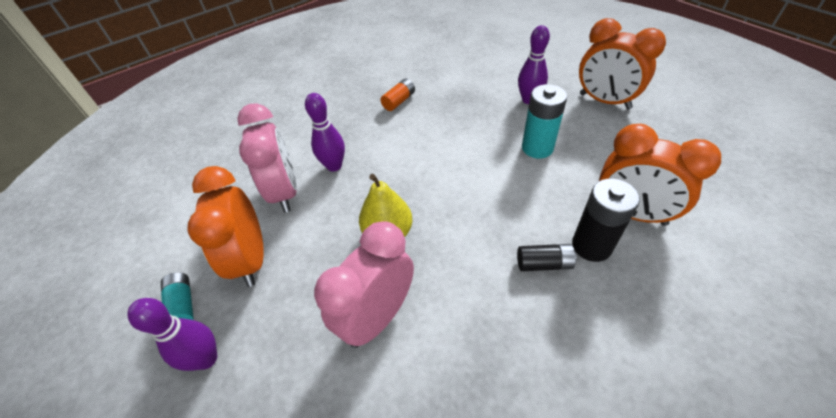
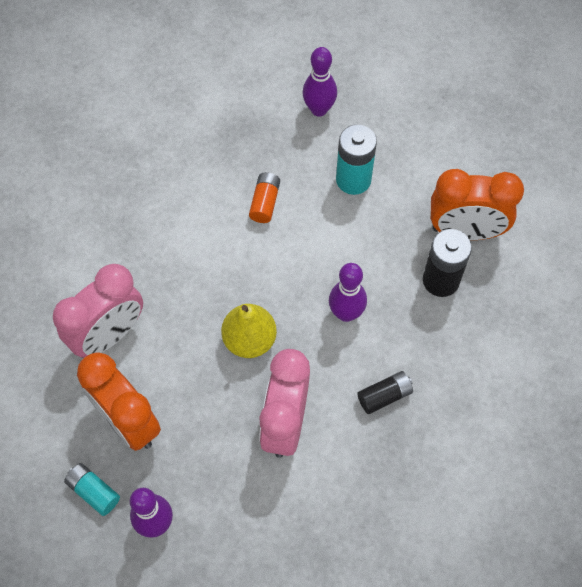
camera: 30 degrees left, 15 degrees up
(285, 192) = (109, 335): pink clock -> pink clock turned 90 degrees clockwise
(334, 166) = (143, 281): purple bowling pin -> purple bowling pin (346, 313)
(399, 101) = (165, 160): orange battery -> orange battery (265, 202)
(544, 264) = (406, 315): black battery -> black battery (384, 396)
(604, 101) = (402, 86): orange clock -> none

